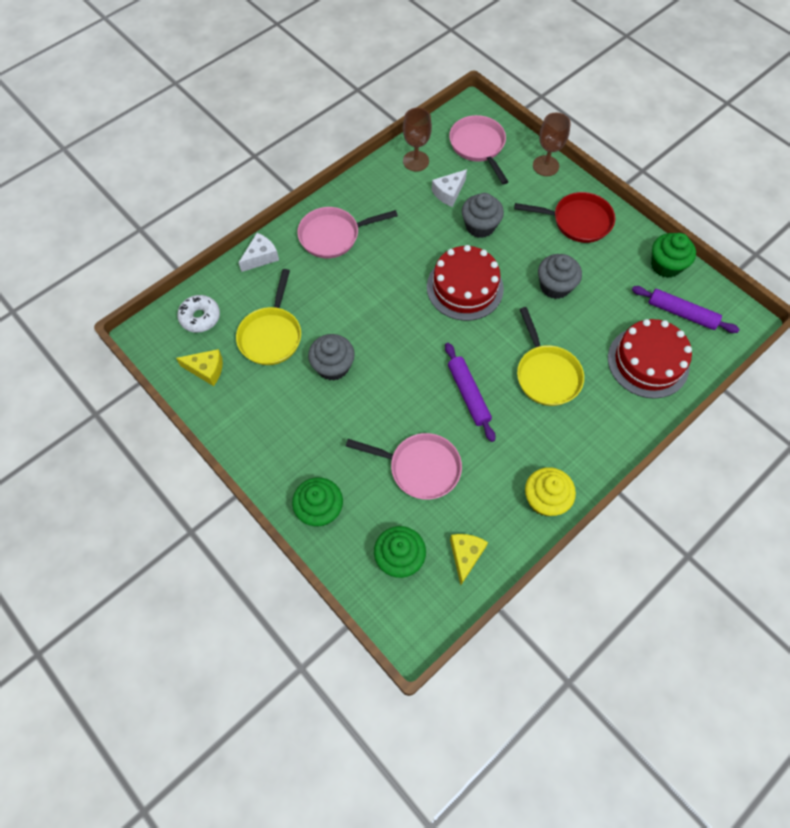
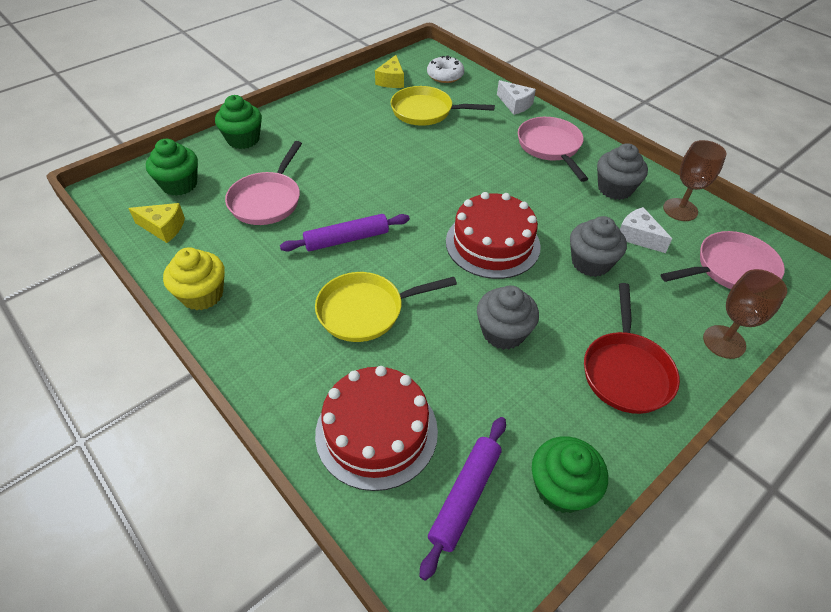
camera: 90 degrees right, 15 degrees down
(333, 366) = (390, 147): grey cupcake -> grey cupcake (615, 188)

